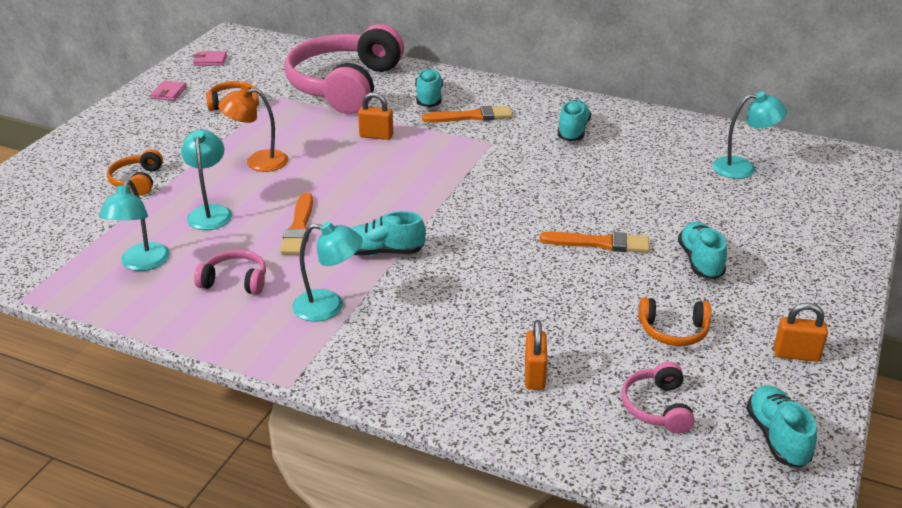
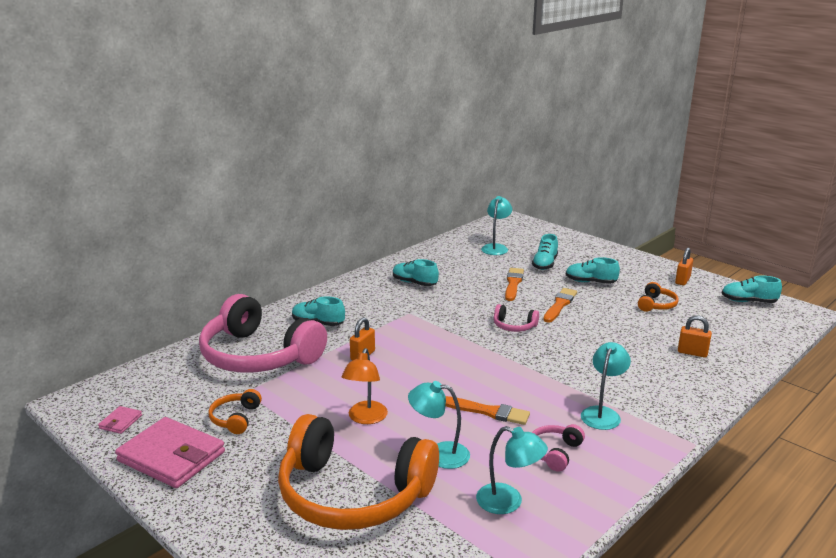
camera: 70 degrees left, 10 degrees down
(137, 181) = (353, 493): orange headphones -> orange headphones, size x2.47
(169, 93) = (171, 456): pink wallet -> pink wallet, size x2.32
(383, 252) = (539, 380): turquoise shoe -> turquoise shoe (545, 264)
(471, 116) = (363, 312): orange brush -> orange brush (513, 283)
(657, 407) = (723, 324): pink headphones -> pink headphones (514, 326)

